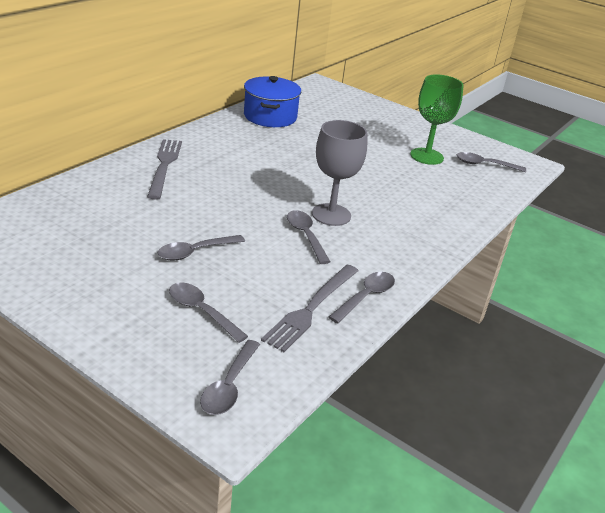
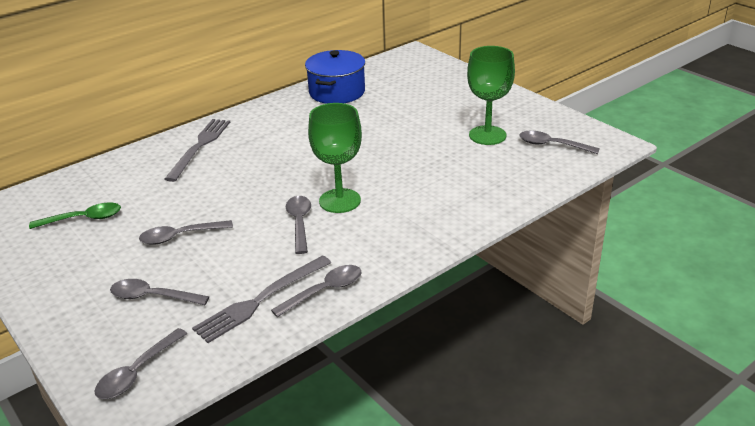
camera: 20 degrees right, 0 degrees up
(81, 238) = (83, 219): none -> green spoon
(201, 311) = (152, 297): grey spoon -> grey spoon turned 45 degrees counterclockwise
(331, 215) = (339, 201): grey goblet -> green goblet

